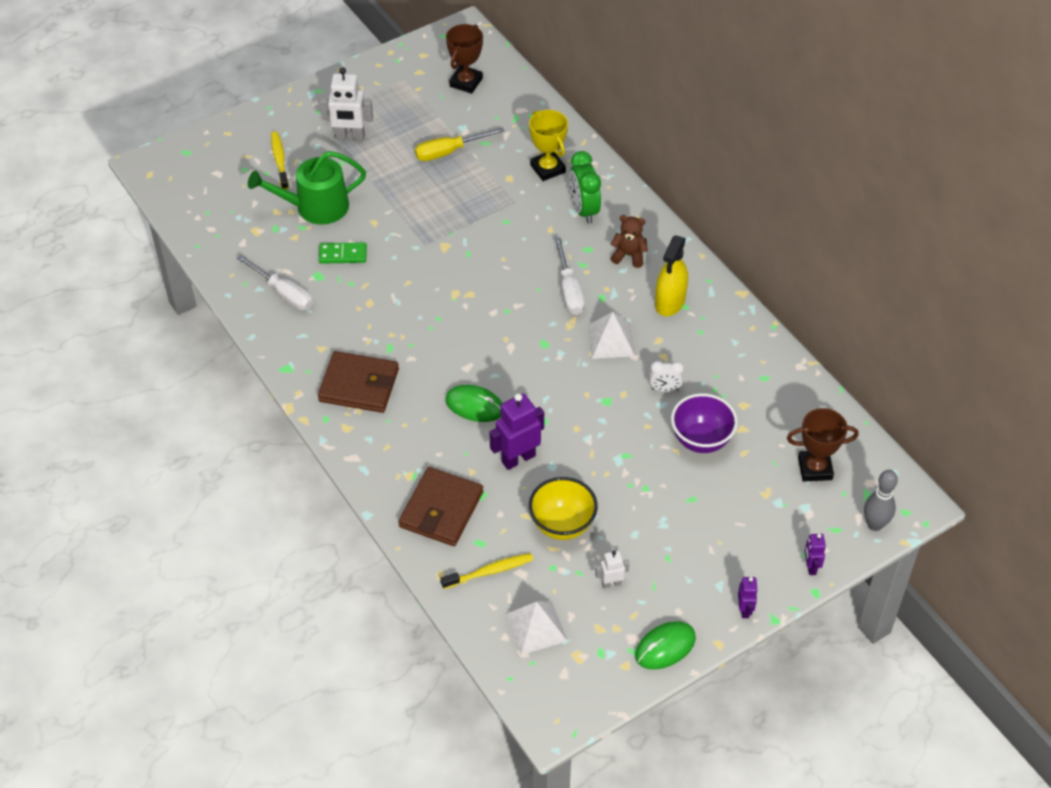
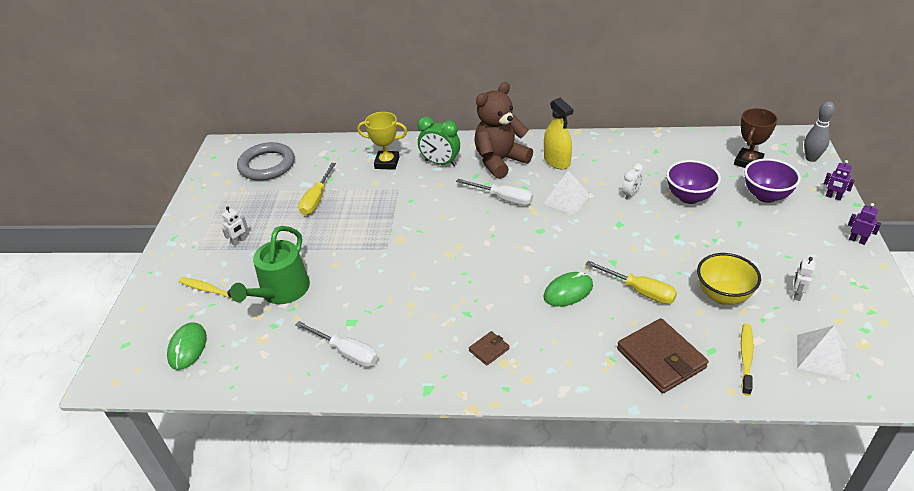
camera: 50 degrees left, 10 degrees down
(283, 293) = (346, 352): white screwdriver -> white screwdriver turned 45 degrees clockwise
(343, 255) = (346, 297): green domino -> none
(350, 137) = (239, 241): white robot -> white robot, size x0.54
(359, 385) = (489, 349): brown wallet -> brown wallet, size x0.48
(466, 82) = (267, 165): brown trophy -> grey ring
(518, 458) = (639, 291): purple robot -> yellow screwdriver
(629, 255) = (500, 161): brown teddy bear -> brown teddy bear, size x2.01
(665, 647) = (875, 293): green mouse -> green mouse (188, 347)
(761, 506) = (766, 196): none -> purple bowl

